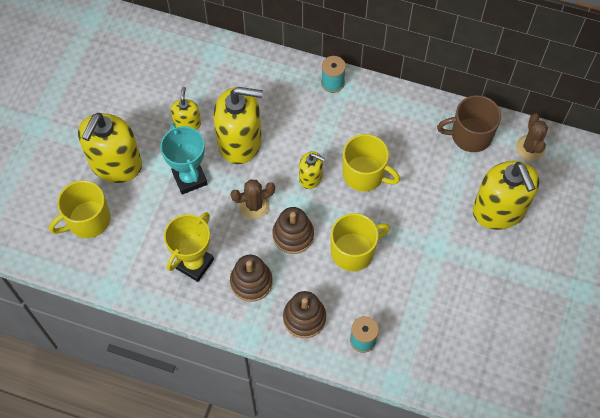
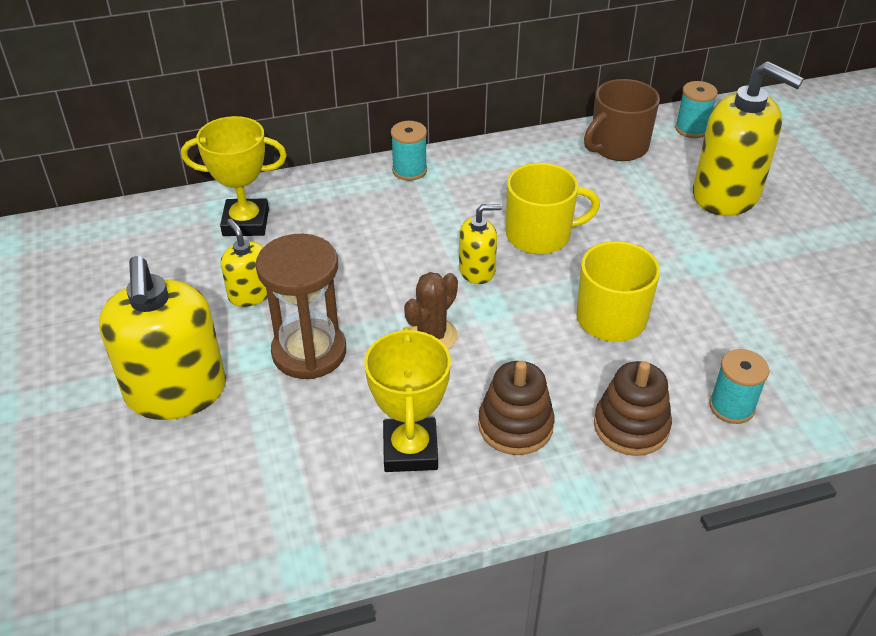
camera: 35 degrees left, 20 degrees down
(88, 220) = (186, 487): yellow mug -> none
(190, 178) = (309, 352): turquoise trophy -> brown hourglass
(218, 72) = (246, 223): none -> yellow trophy
(240, 142) = (345, 279): yellow soap dispenser -> none
(293, 235) = (517, 341): brown stacking toy -> none
(530, 148) = (691, 129): brown cactus -> turquoise spool

